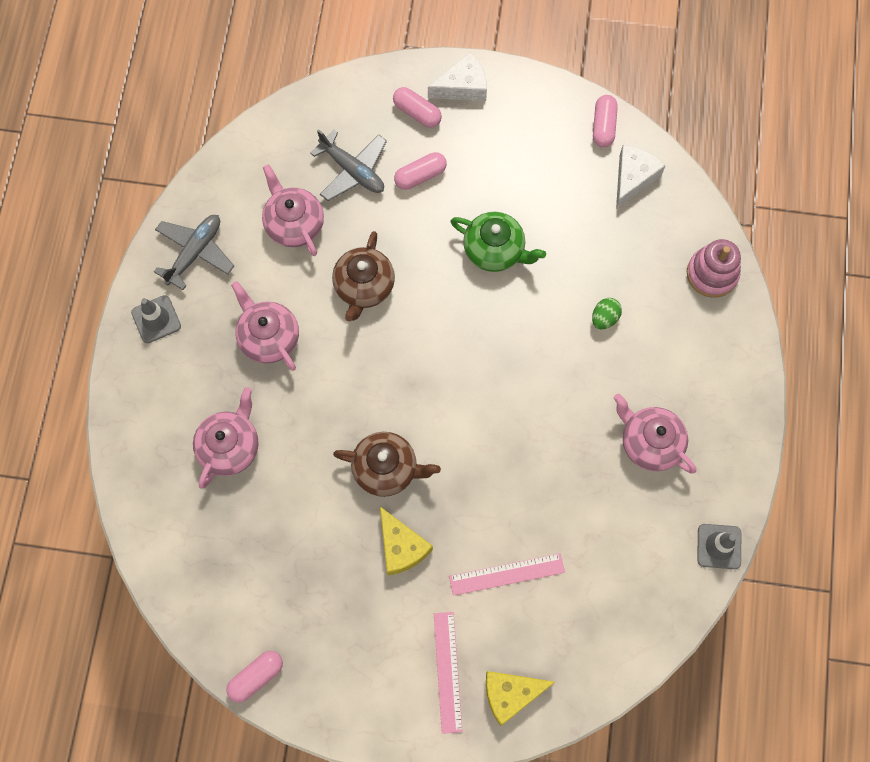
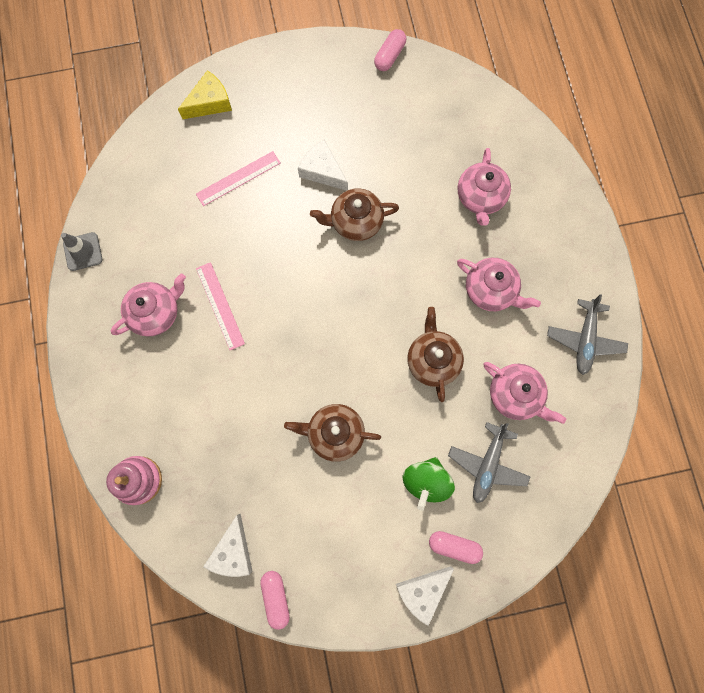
camera: 160 degrees right, 5 degrees up
(156, 319) = (586, 273): grey traffic cone -> none
(352, 170) = (487, 464): grey plane -> grey plane turned 90 degrees counterclockwise
(401, 547) = (322, 171): yellow cheese -> white cheese
(420, 176) = (426, 481): pink capsule -> green spinning top
(448, 671) = (259, 102): pink ruler -> pink ruler (220, 306)
(495, 250) = (334, 433): green teapot -> brown teapot
(604, 318) = (221, 405): green egg -> none
(649, 442) = (156, 312): pink teapot -> pink teapot turned 60 degrees counterclockwise

